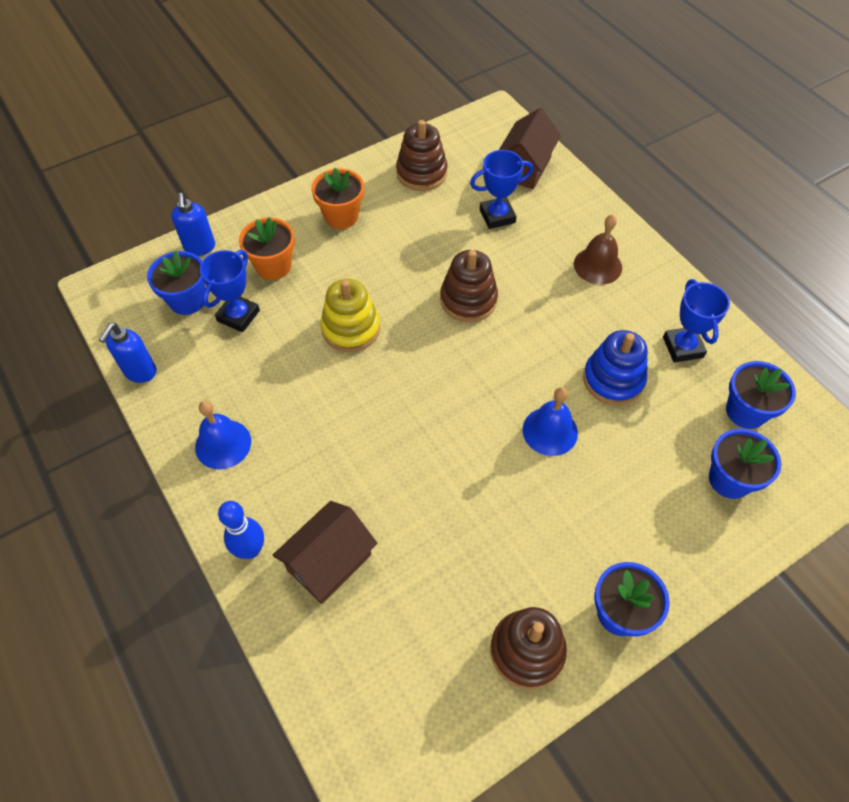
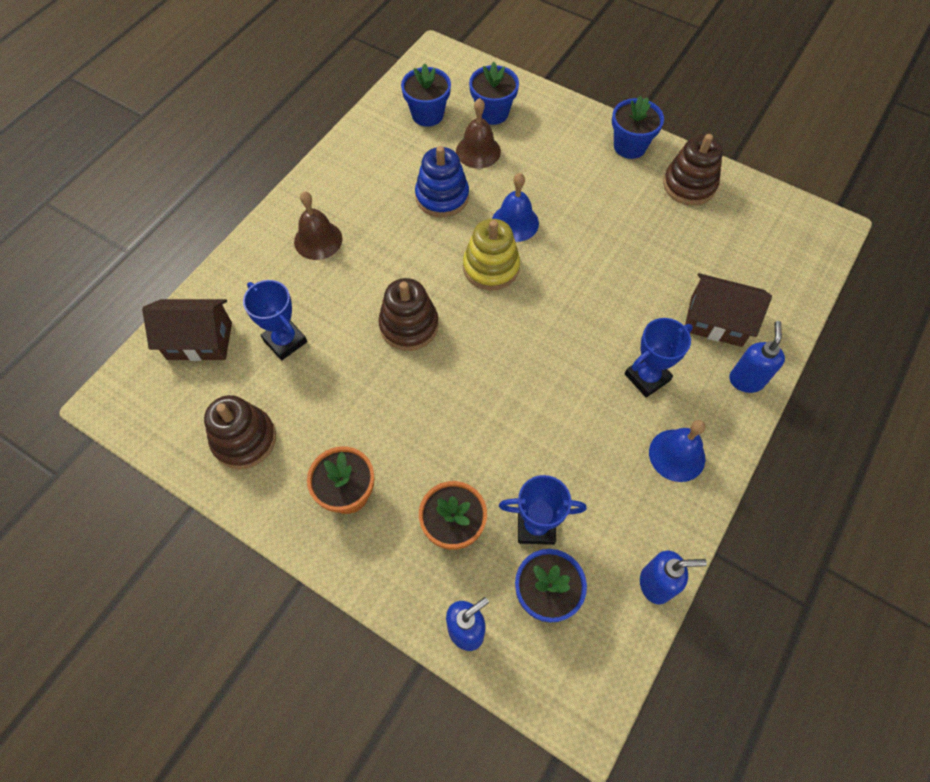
camera: 115 degrees left, 5 degrees up
(250, 550) = (746, 380): blue bowling pin -> blue soap dispenser
(351, 328) = (494, 410): yellow stacking toy -> yellow stacking toy (491, 267)
(669, 439) = (478, 151): none -> brown bell
(683, 347) = (384, 162): blue trophy -> blue trophy (647, 377)

